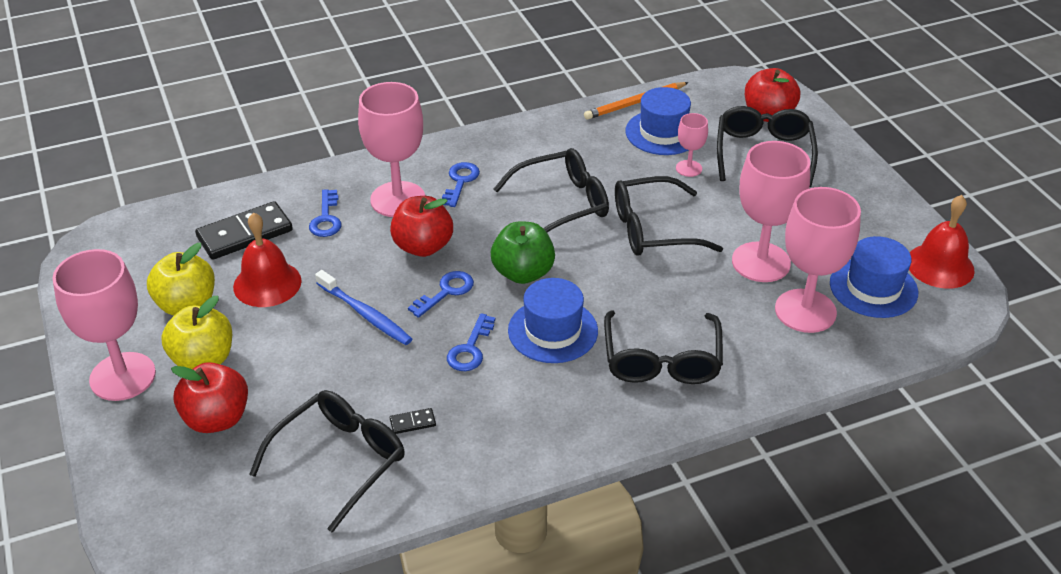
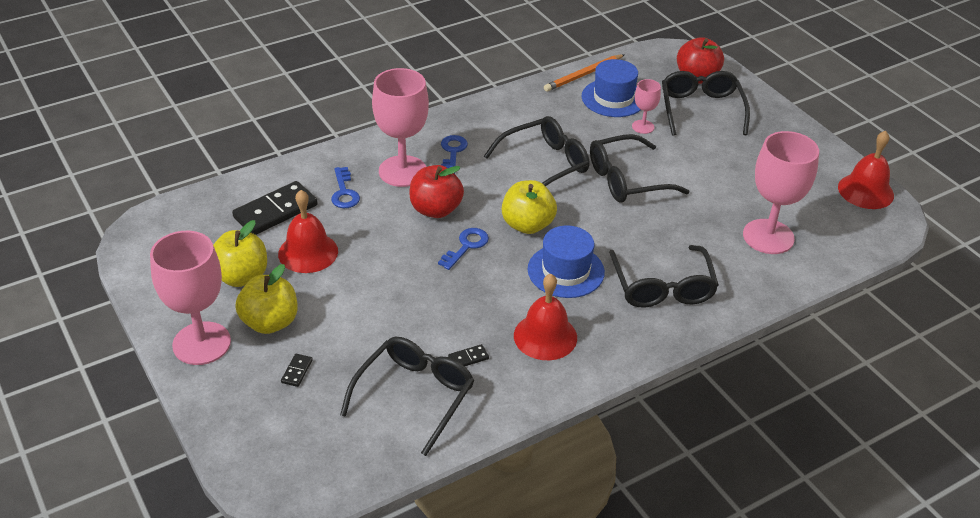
camera: 10 degrees left, 0 degrees up
(217, 419) = (297, 371): red apple -> black domino
(365, 314) = (401, 271): blue toothbrush -> none
(470, 349) = (500, 292): blue key -> none
(508, 406) = (545, 336): none -> red bell
(523, 273) = (527, 225): green apple -> yellow apple
(761, 262) = (722, 200): pink goblet -> none
(873, 288) = (817, 213): blue hat -> none

